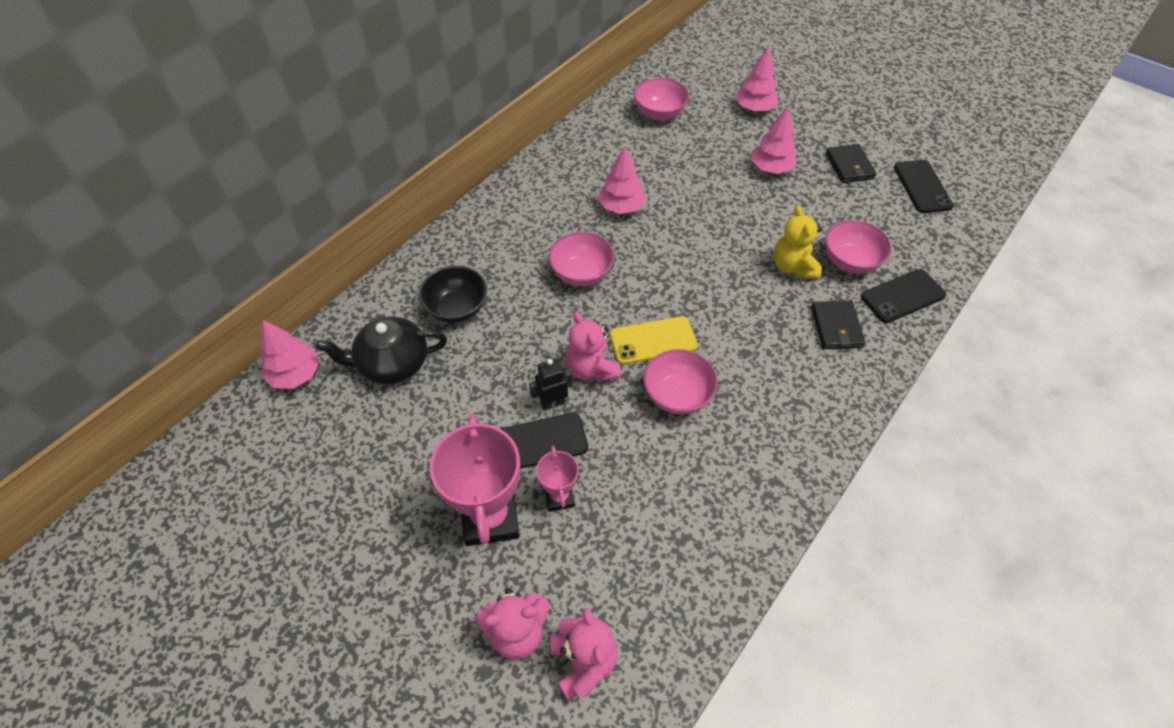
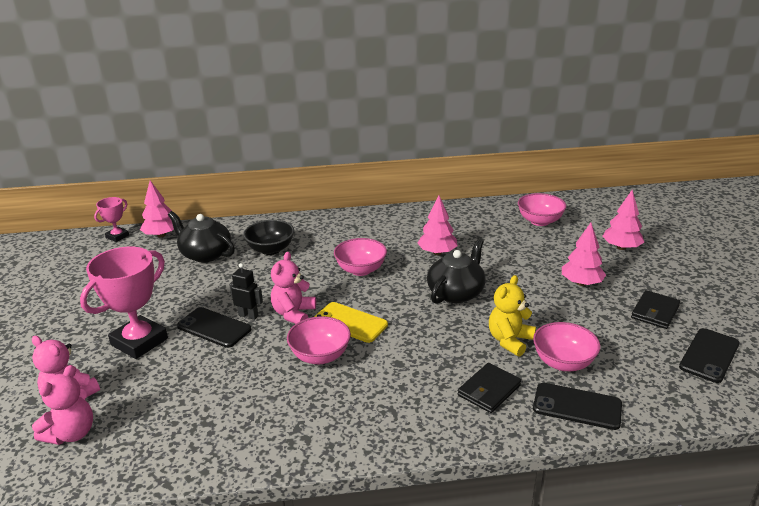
camera: 45 degrees right, 25 degrees down
(559, 497) = (182, 357): pink trophy -> pink trophy (117, 236)
(694, 244) = (456, 293): none -> black teapot

